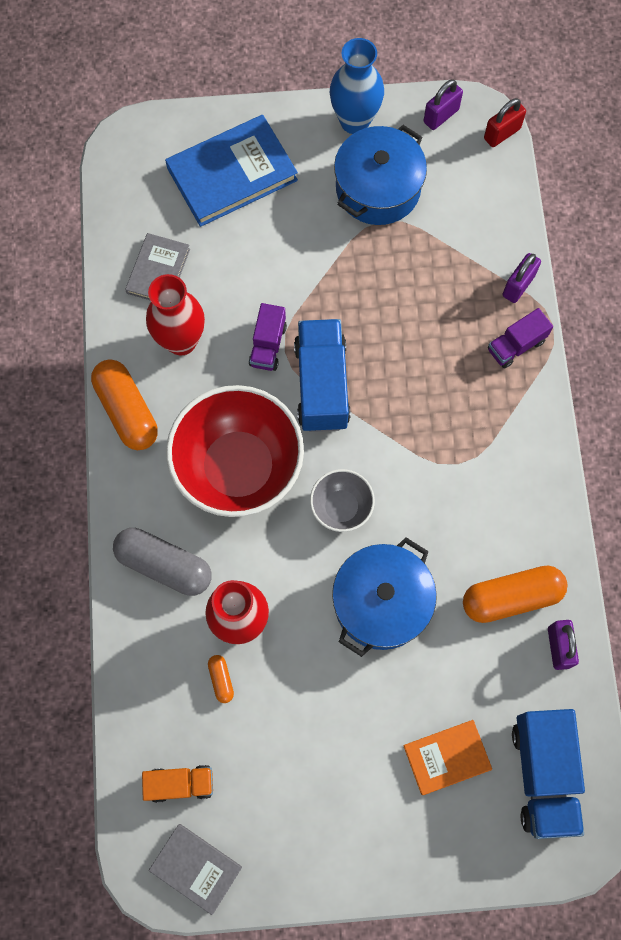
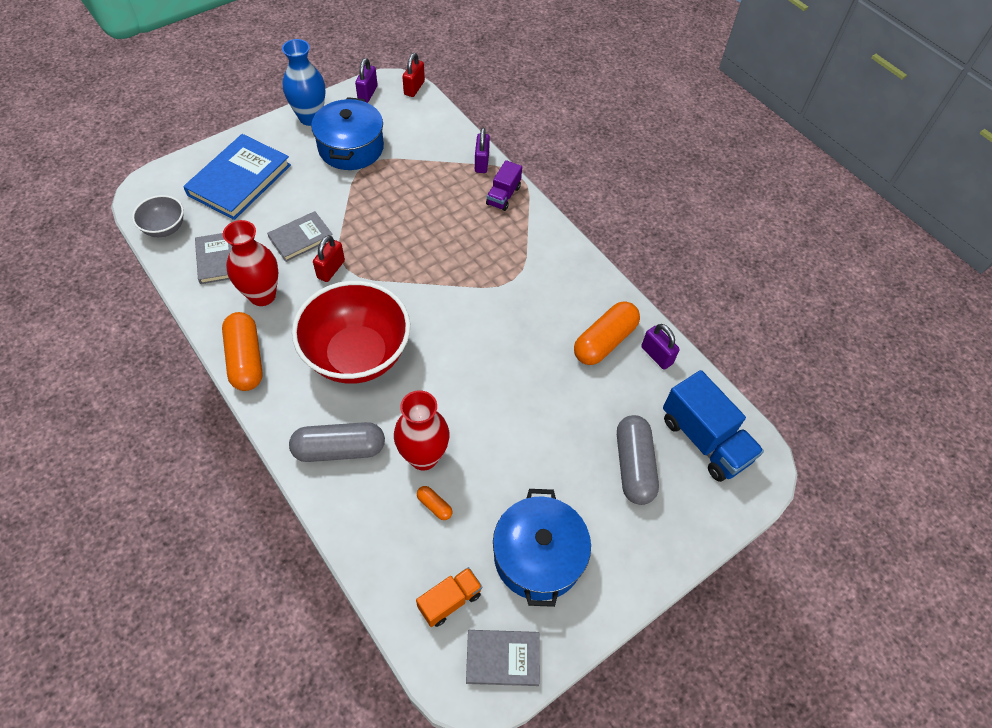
camera: 35 degrees left, 15 degrees down
(127, 411) = (246, 359): orange capsule -> orange capsule turned 45 degrees clockwise
(257, 287) = (301, 238): none -> grey book
(268, 345) = (331, 269): purple truck -> red padlock
(321, 385) = (386, 276): blue truck -> none
(341, 507) = (450, 344): grey bowl -> grey bowl (165, 228)
(381, 602) = (519, 390): blue pot -> blue pot (538, 556)
(446, 757) = (633, 466): orange book -> grey capsule

